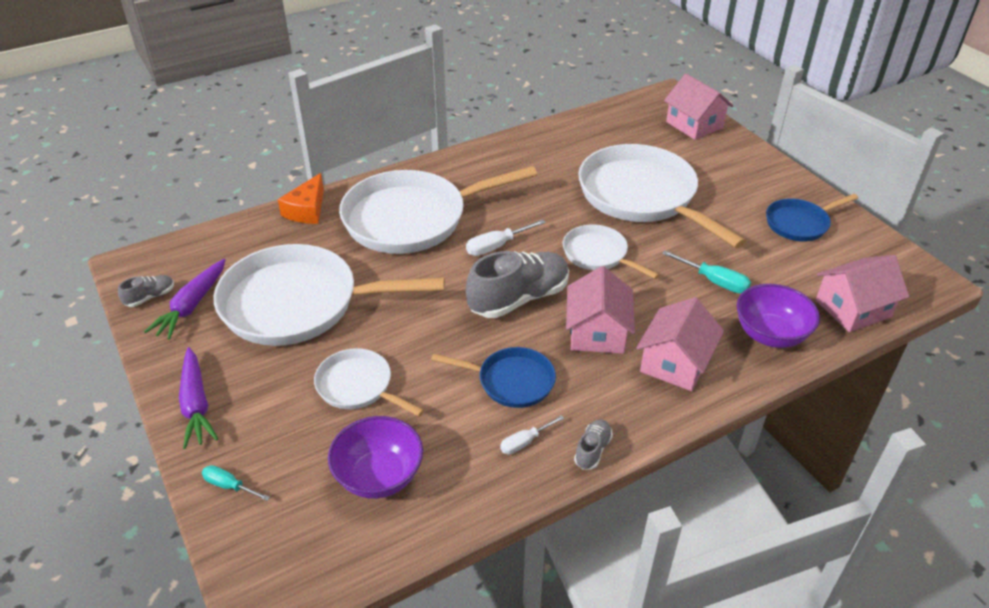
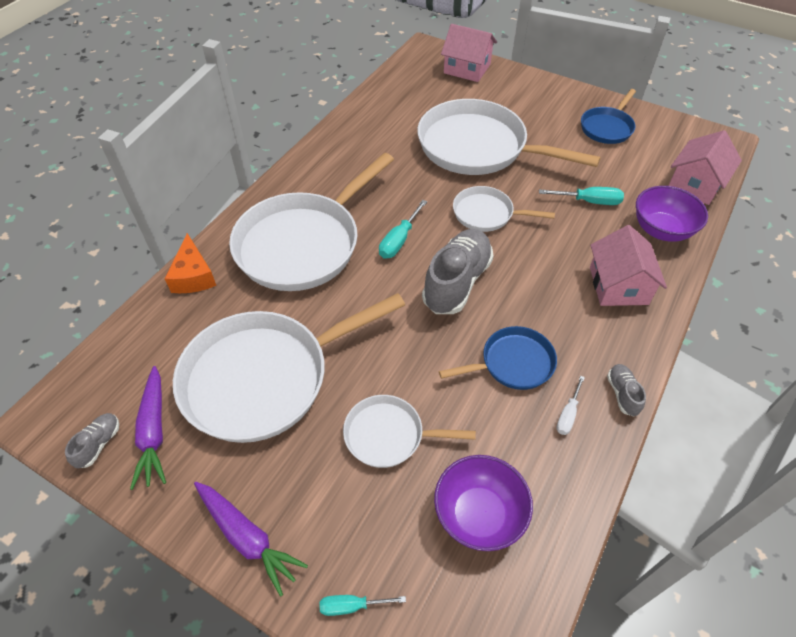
camera: 30 degrees left, 10 degrees up
(497, 246) = (399, 240): white screwdriver -> turquoise screwdriver
(597, 332) = (542, 285): pink house -> none

